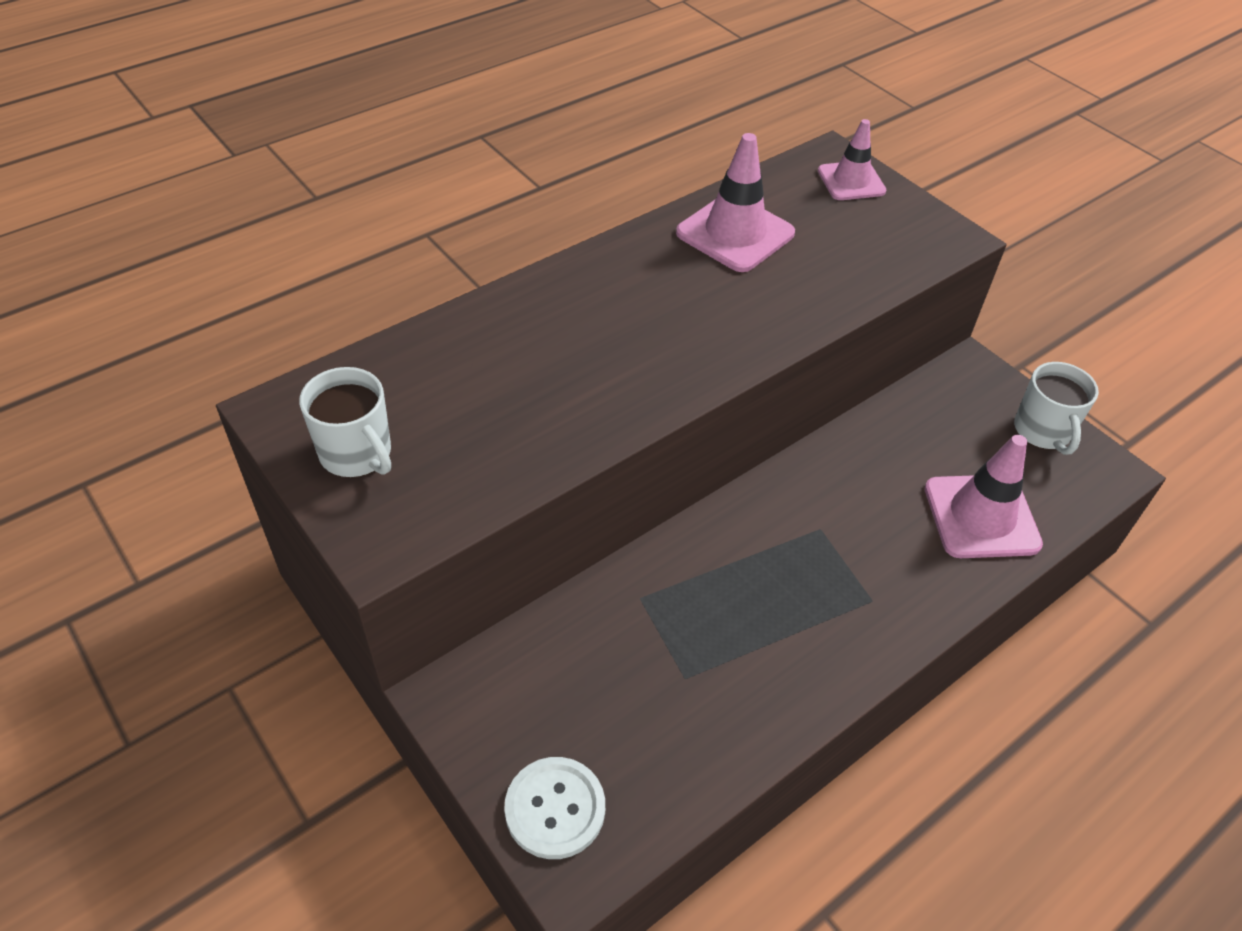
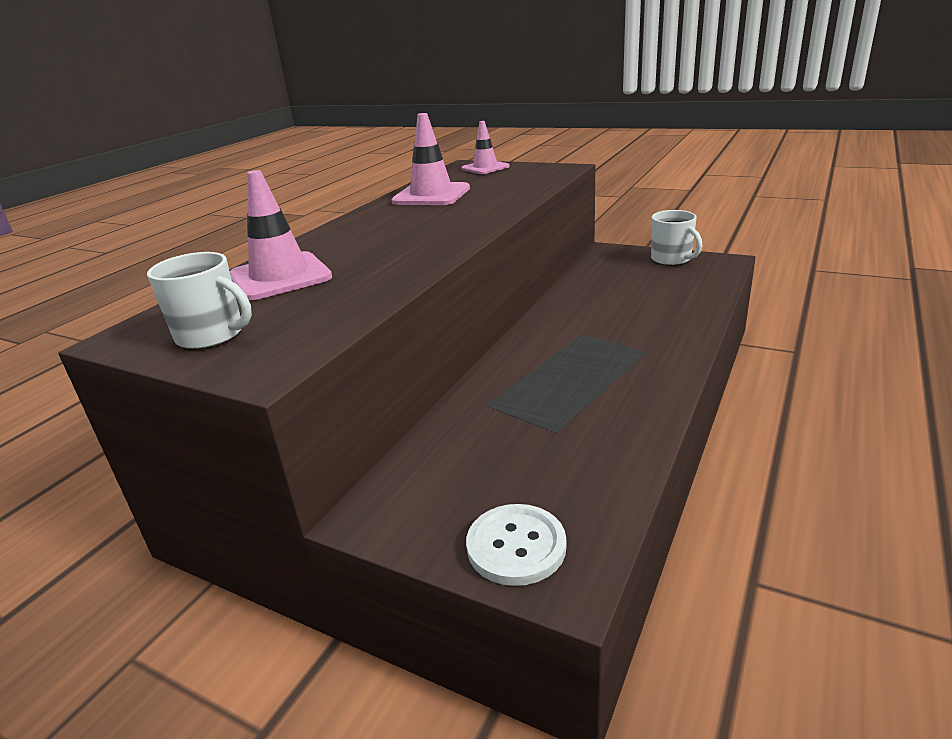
camera: 20 degrees left, 20 degrees down
(981, 516) = (674, 298): pink traffic cone -> pink traffic cone (280, 277)

